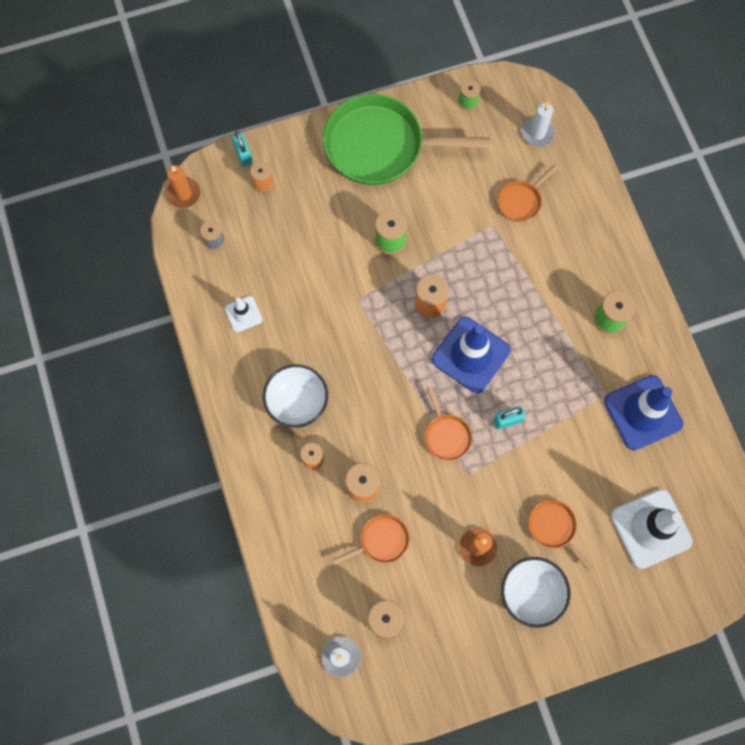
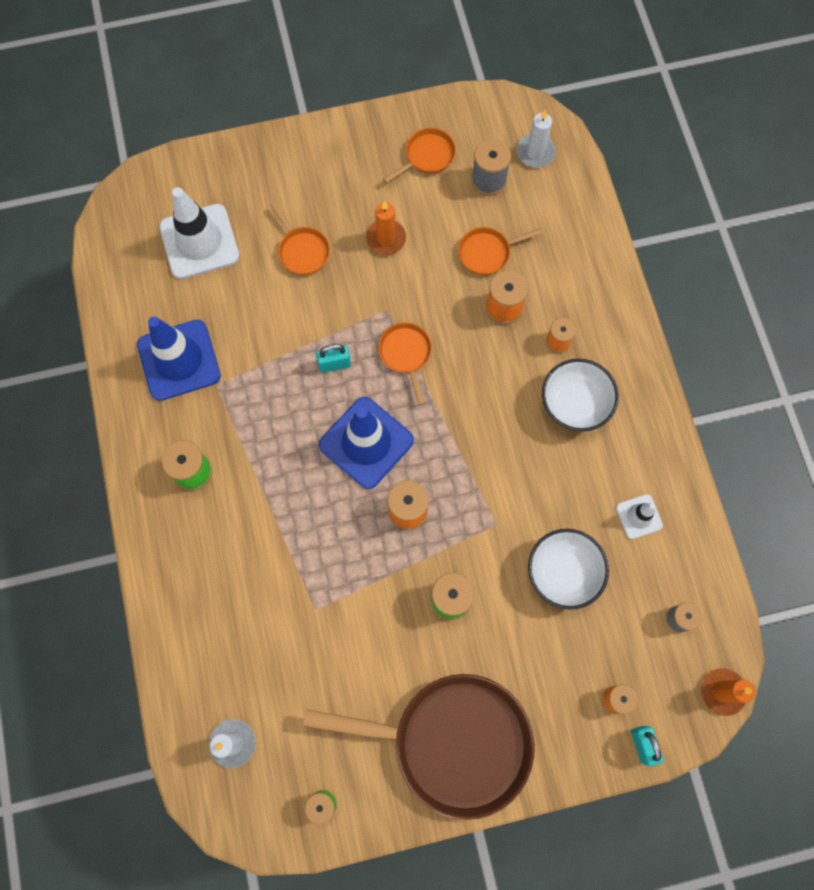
camera: 175 degrees left, 0 degrees up
(381, 146) = (452, 742): green pan -> brown pan
(521, 201) = (273, 640): orange pan -> orange pan (427, 156)
(531, 593) = (337, 192): white bowl -> white bowl (562, 573)

